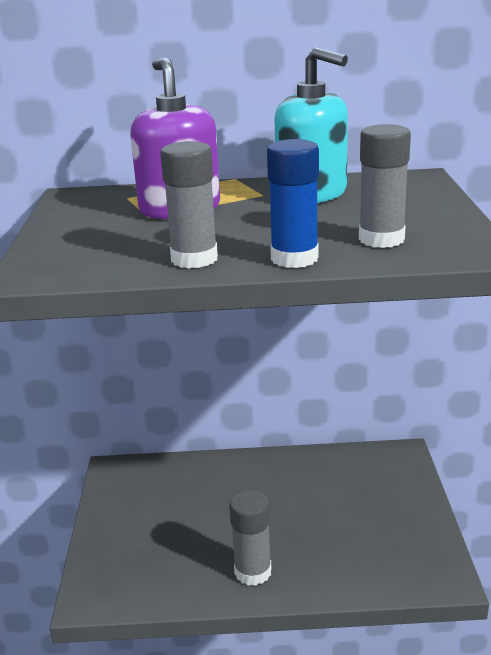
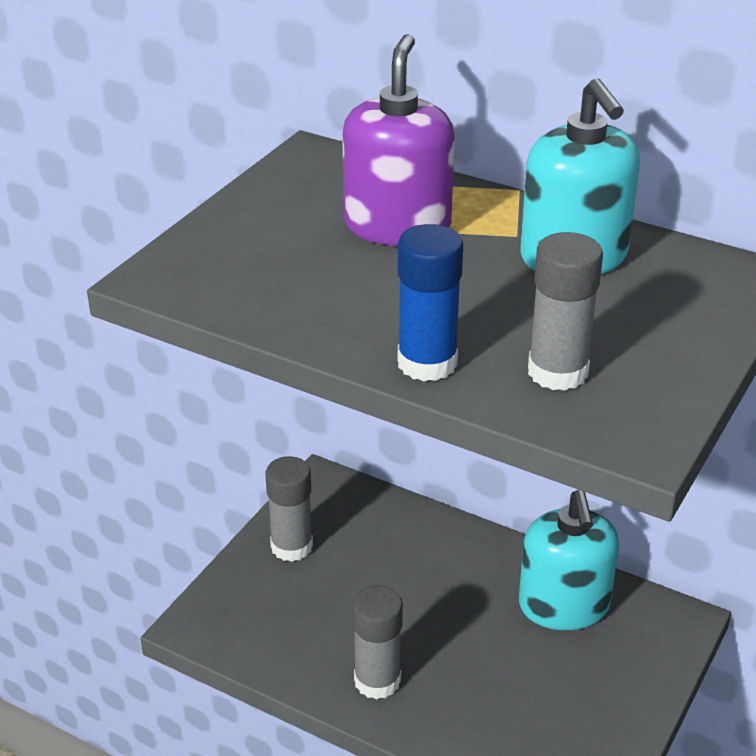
camera: 30 degrees right, 10 degrees up
(194, 259) = (327, 319): grey glue stick -> grey glue stick (291, 546)
(330, 475) = (564, 606): none -> turquoise soap dispenser

